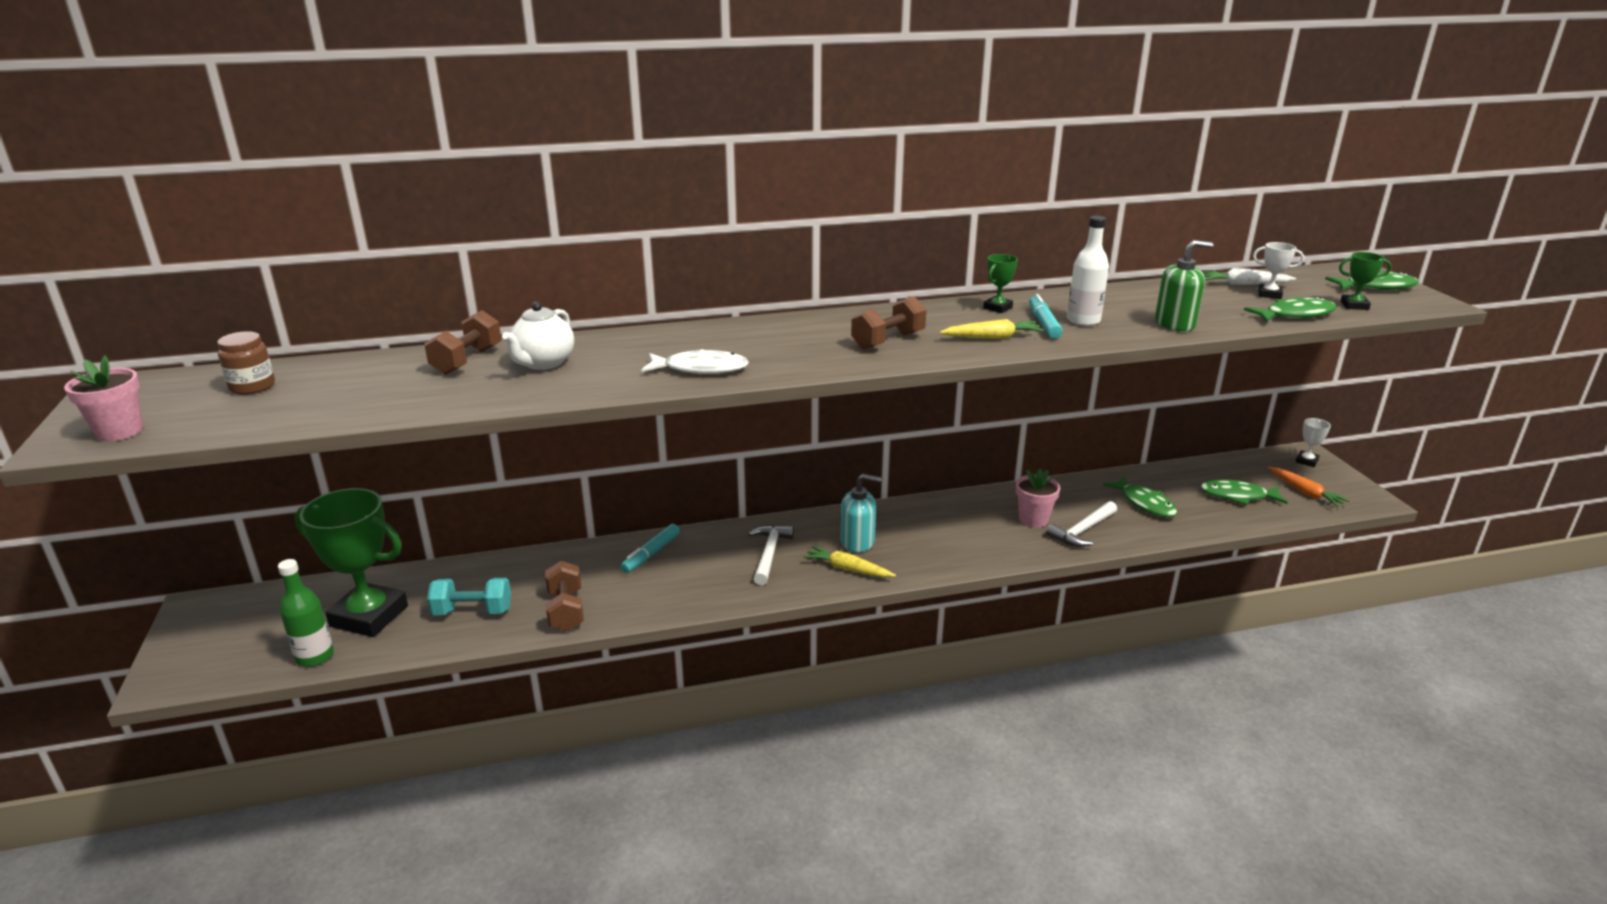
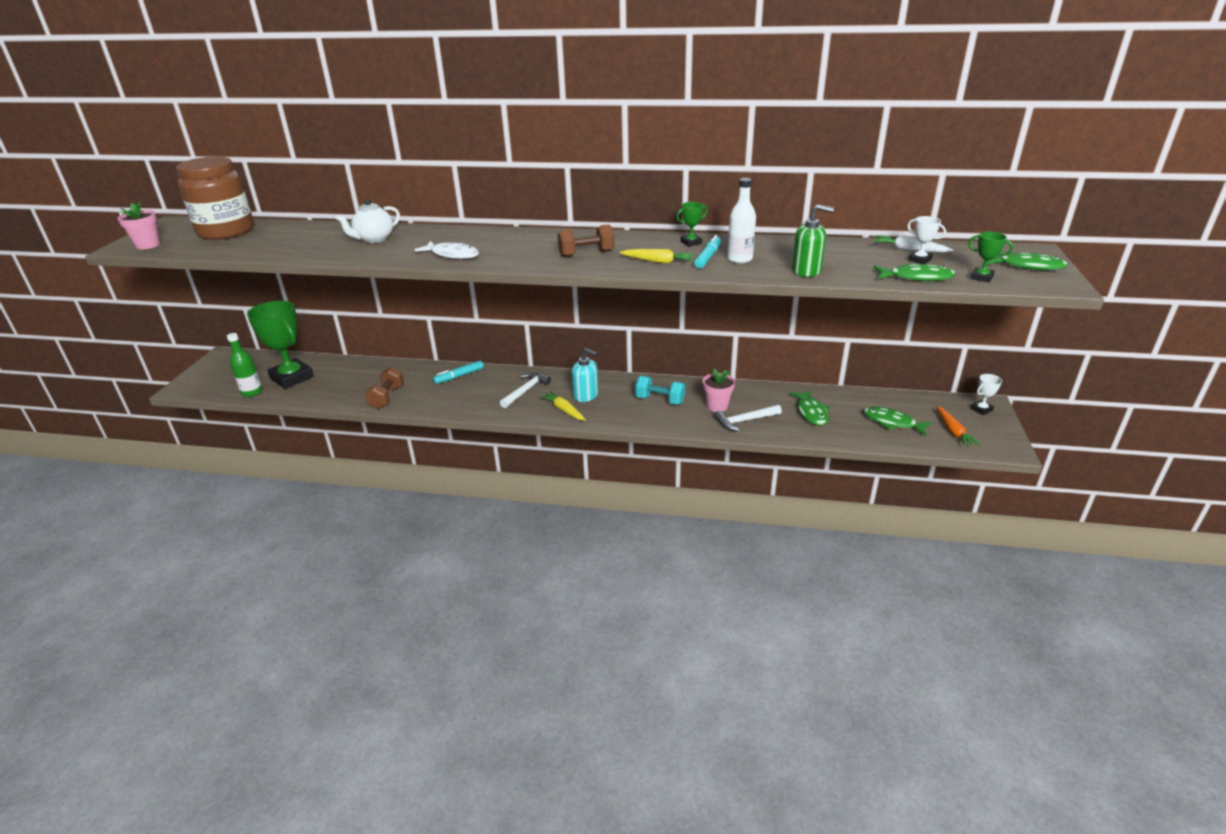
camera: 25 degrees right, 5 degrees up
(252, 387) = (226, 231): brown jar -> brown jar, size x2.26
(467, 361) = (339, 232): brown dumbbell -> none
(473, 611) = (341, 387): turquoise dumbbell -> turquoise dumbbell (660, 400)

